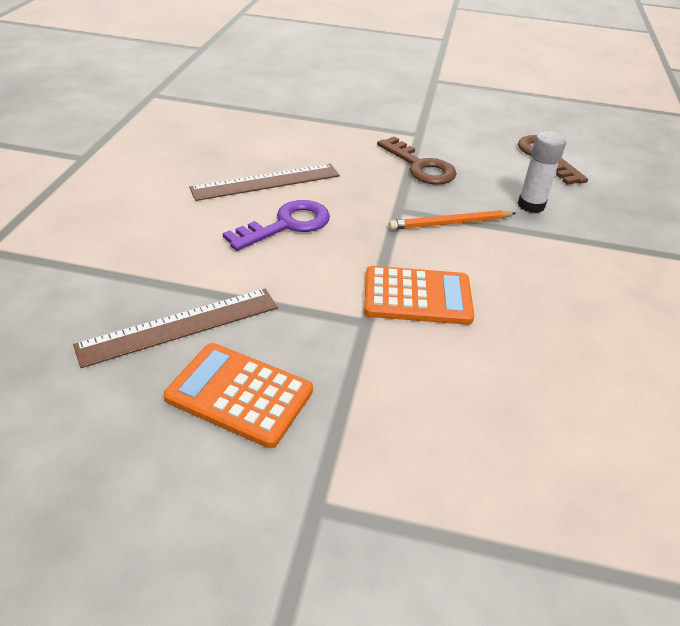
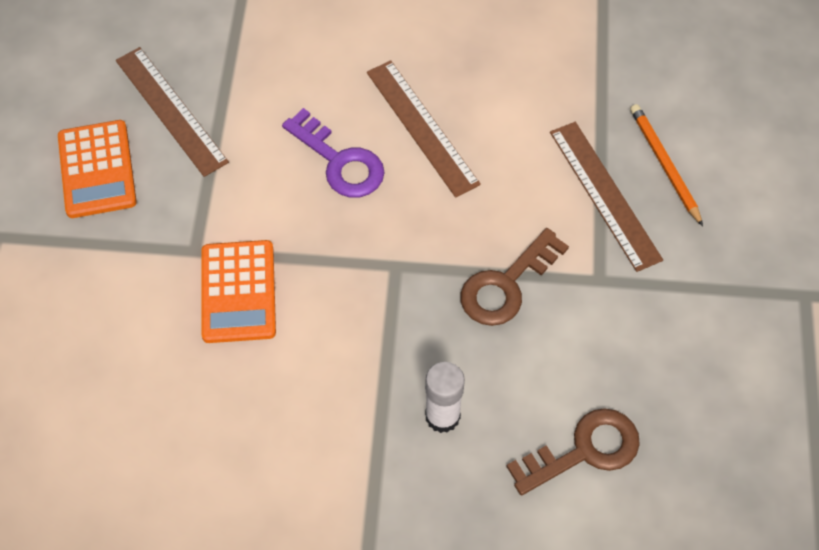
camera: 85 degrees right, 20 degrees up
(239, 394) = (97, 169): orange calculator -> orange calculator turned 150 degrees clockwise
(351, 123) = (604, 195): none -> brown ruler
(450, 223) = (379, 321): orange pencil -> orange pencil (664, 165)

